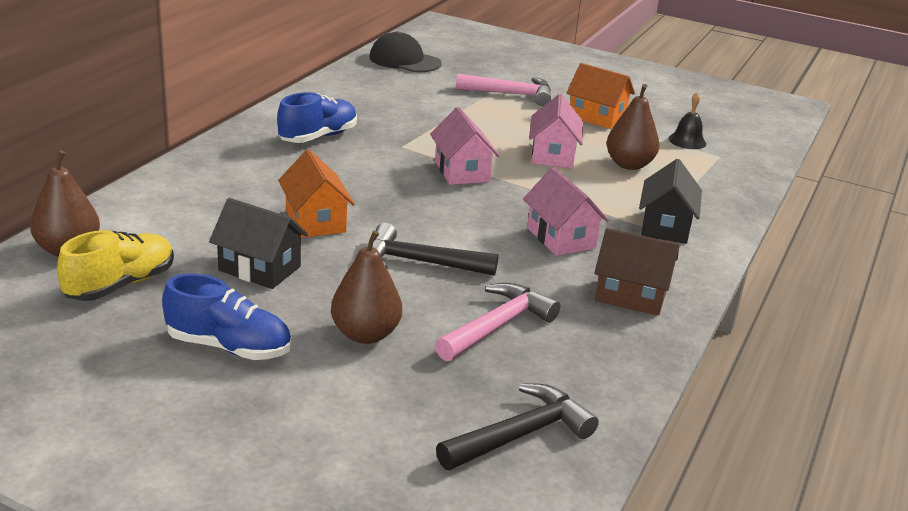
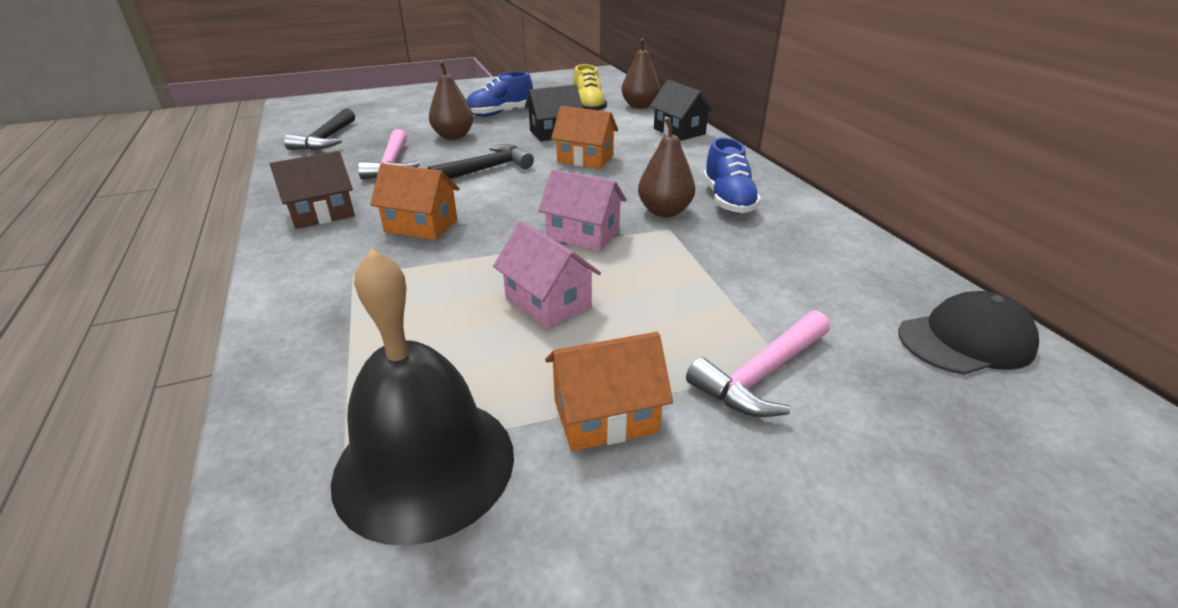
camera: 135 degrees right, 5 degrees up
(561, 238) = (421, 225): pink house -> orange house
(629, 165) = (455, 345): brown pear -> brown pear (664, 211)
(665, 227) = (338, 284): black house -> black house (679, 131)
(687, 141) = (424, 464): black bell -> black bell, size x2.36

